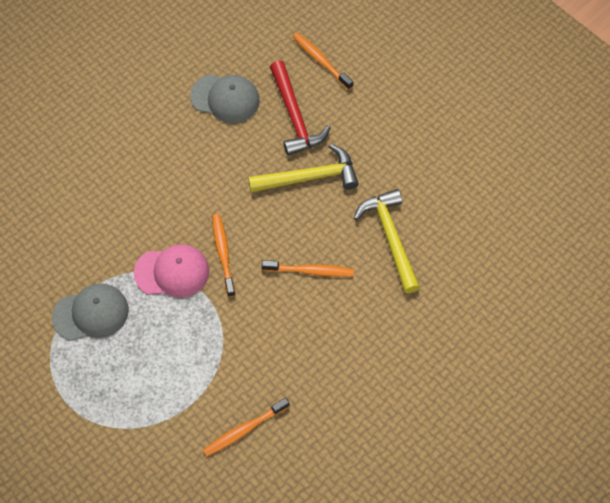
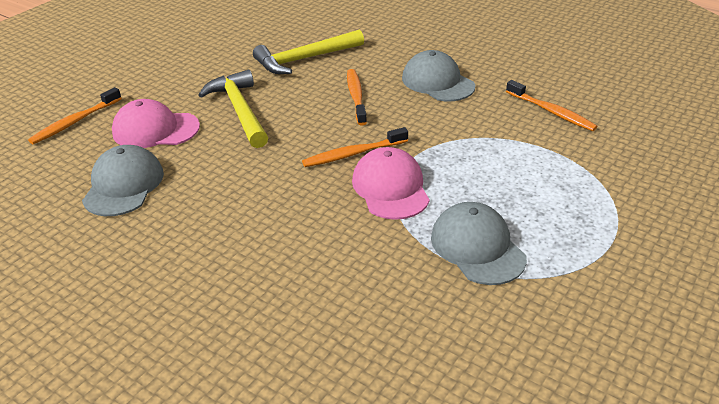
camera: 100 degrees left, 25 degrees down
(295, 116) = (155, 130): red hammer -> pink cap
(320, 346) = (437, 82): none -> grey cap

